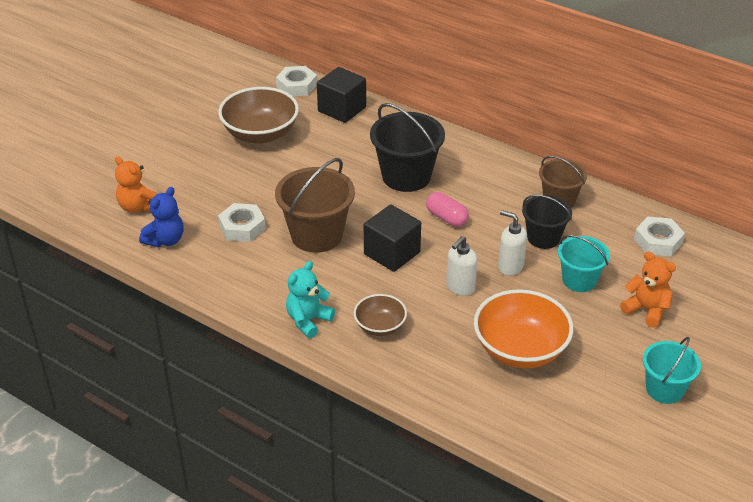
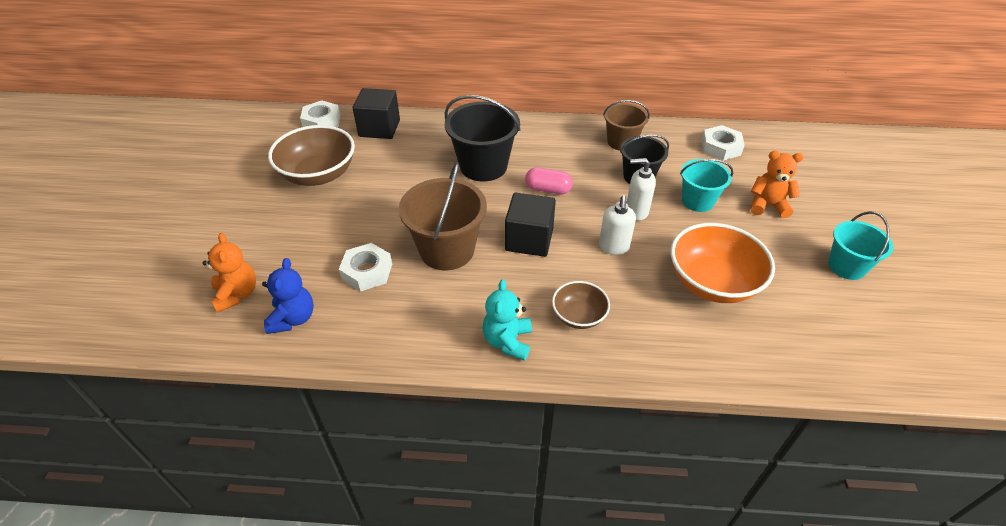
camera: 30 degrees left, 5 degrees up
(138, 207) = (237, 294): orange teddy bear -> orange teddy bear turned 120 degrees counterclockwise

